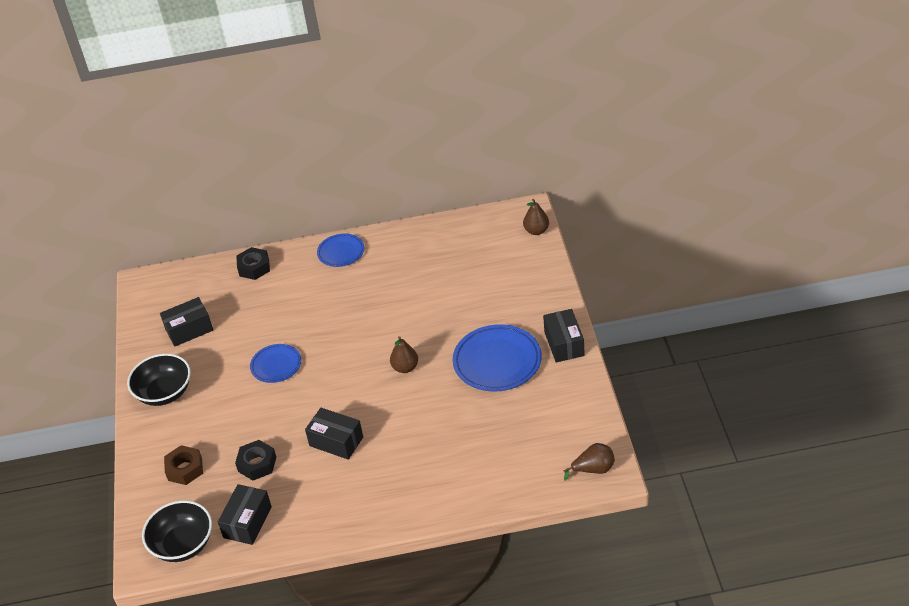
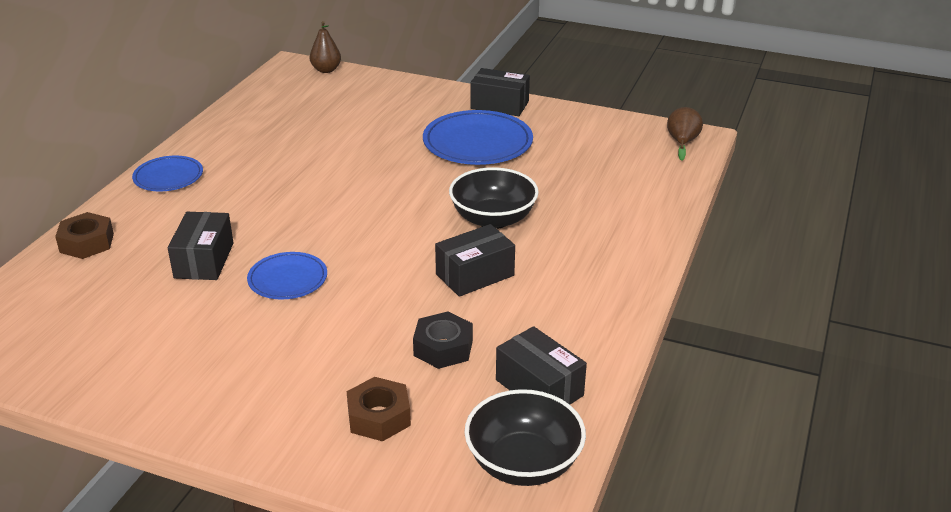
camera: 65 degrees left, 10 degrees down
(164, 393) = (203, 392): black bowl -> black bowl (493, 219)
(189, 330) = (113, 331): black box -> black box (204, 260)
(254, 267) = (87, 243): black nut -> brown nut
(405, 367) = (415, 195): brown pear -> none

